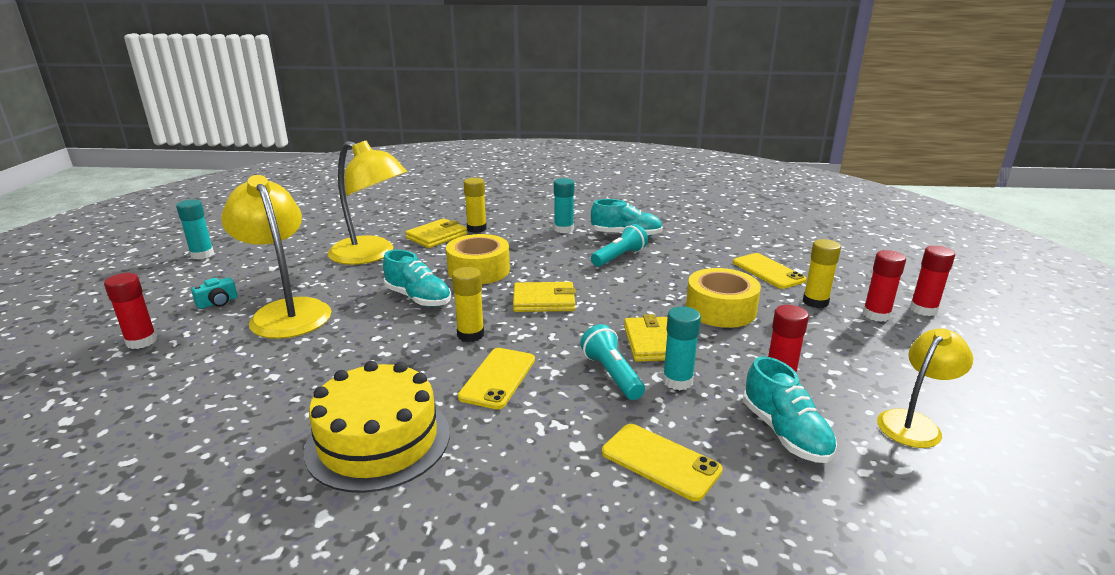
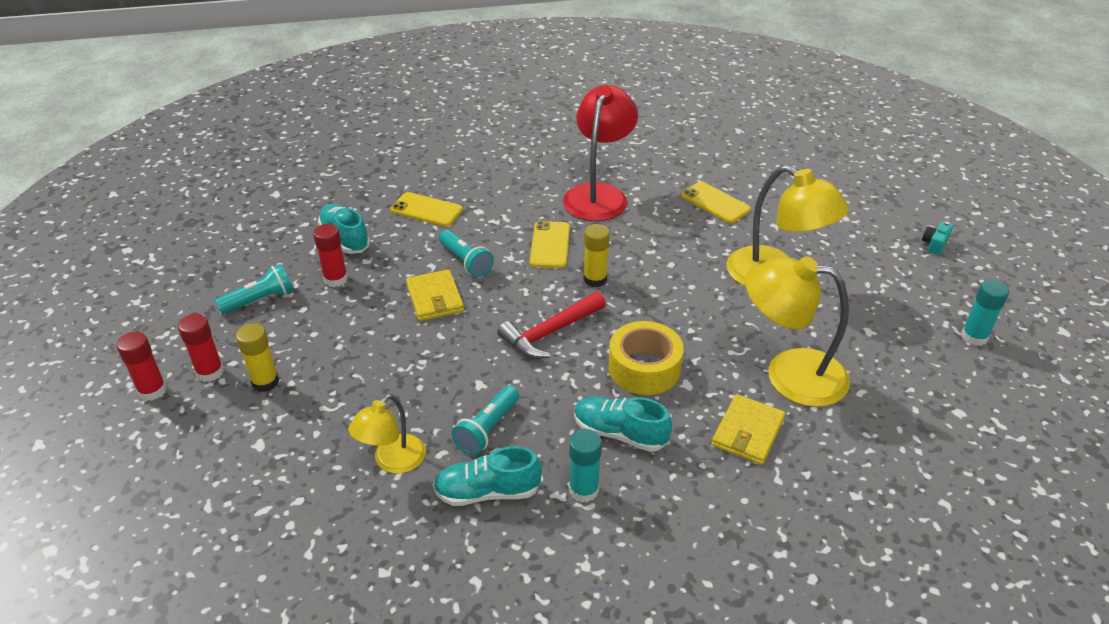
camera: 165 degrees right, 15 degrees up
(141, 341) = (845, 229): red glue stick -> none
(218, 302) = (849, 275): turquoise camera -> turquoise camera (935, 244)
(378, 441) = (599, 194): yellow cake -> red lamp
(418, 298) = (674, 313): turquoise shoe -> turquoise shoe (620, 433)
(476, 229) = (709, 464): yellow glue stick -> none
(544, 300) = (550, 332): yellow wallet -> red hammer
(677, 381) = (415, 264): turquoise glue stick -> none
(720, 310) = (370, 351): yellow tape -> none
(768, 271) = (299, 433): yellow phone -> yellow phone (715, 203)
(866, 370) = (260, 300): none -> turquoise flashlight
(914, 423) = (252, 259): yellow lamp -> yellow lamp (392, 461)

